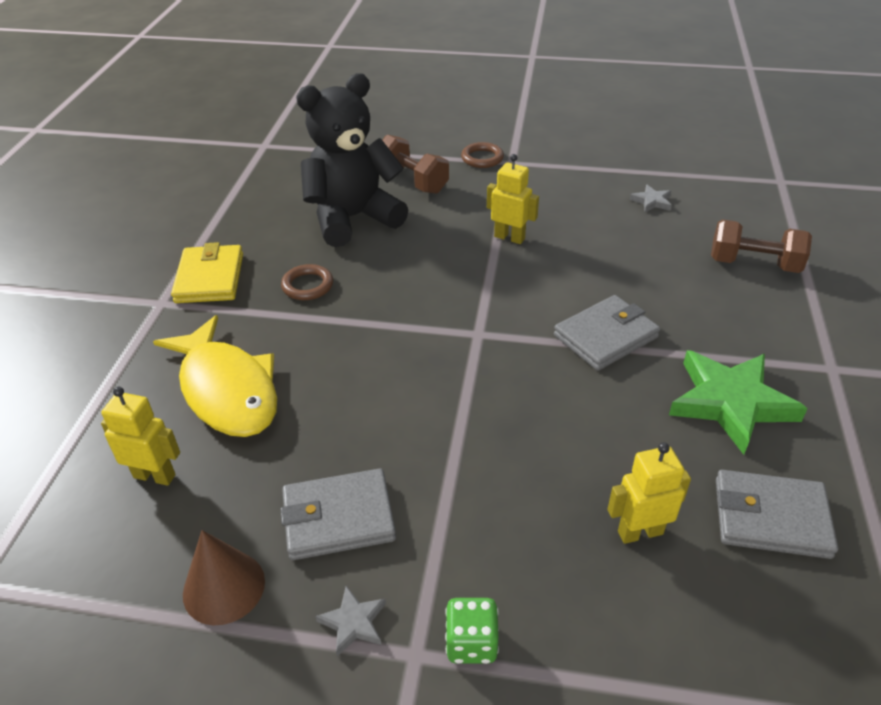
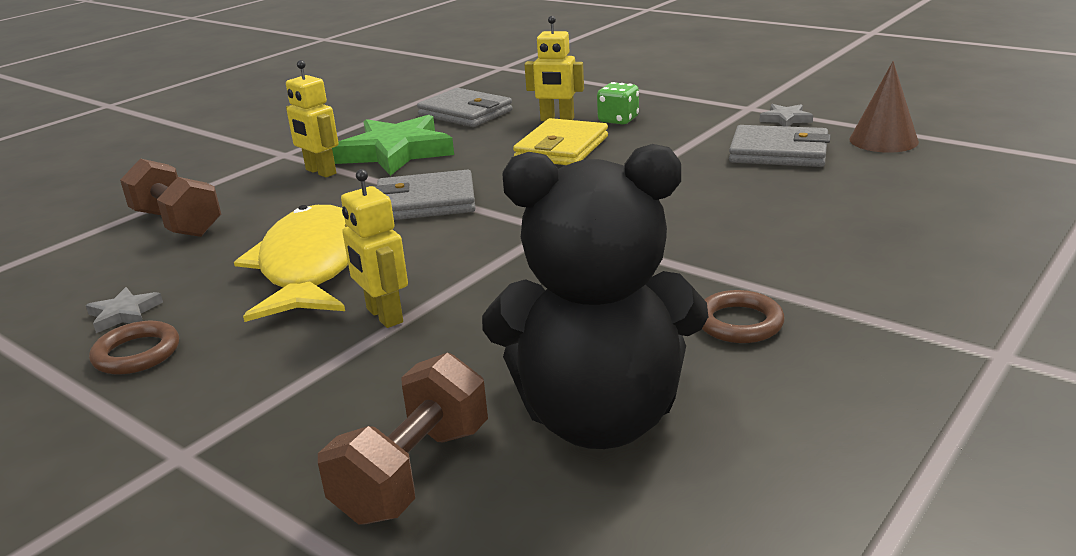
camera: 150 degrees left, 15 degrees down
(155, 476) = (960, 195): yellow robot -> yellow robot (320, 172)
(210, 278) = (913, 374): yellow wallet -> yellow wallet (562, 148)
(227, 390) = (880, 238): yellow fish -> yellow fish (309, 266)
(412, 181) = (414, 472): brown dumbbell -> brown dumbbell turned 45 degrees clockwise
(471, 643) = (710, 106): green dice -> green dice (618, 120)
(482, 158) = (214, 487): brown ring -> brown ring (137, 353)

